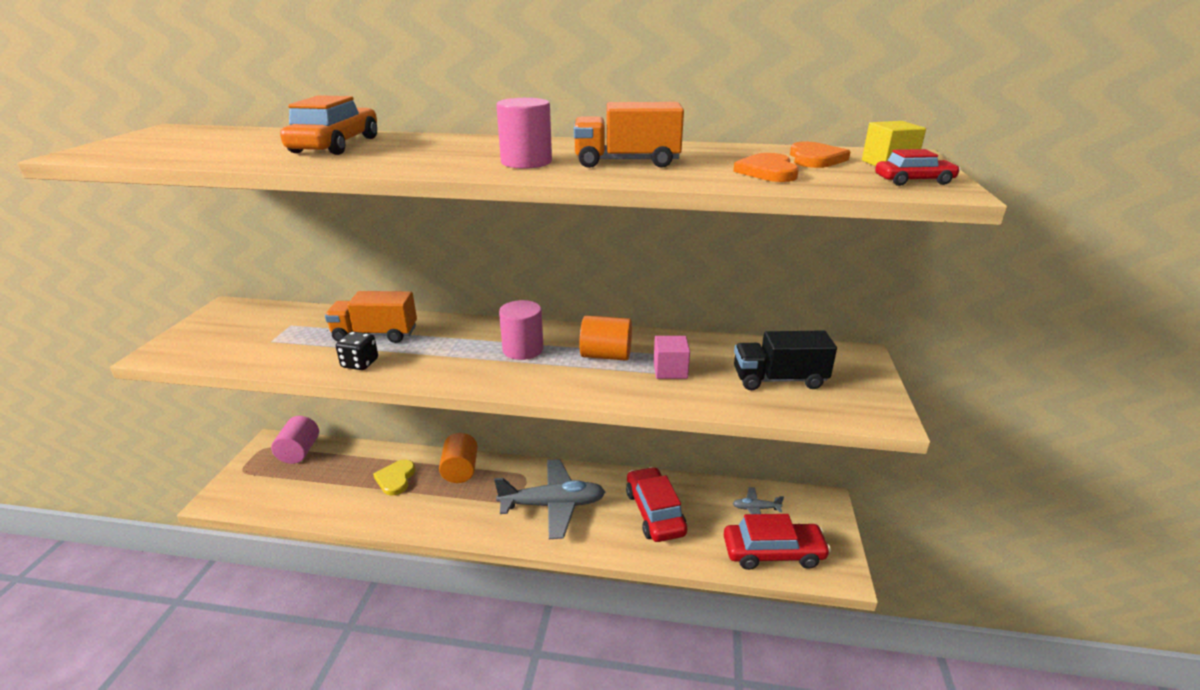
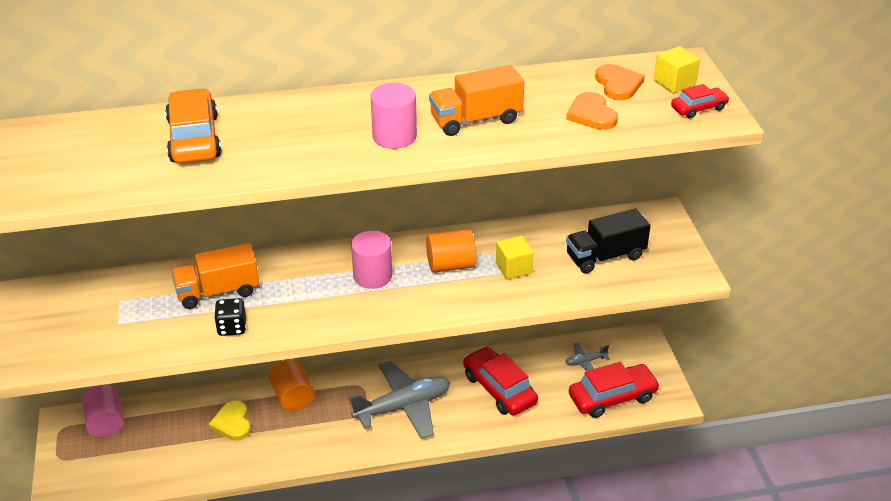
camera: 20 degrees left, 10 degrees up
(670, 370) = (513, 268): pink cube -> yellow cube

